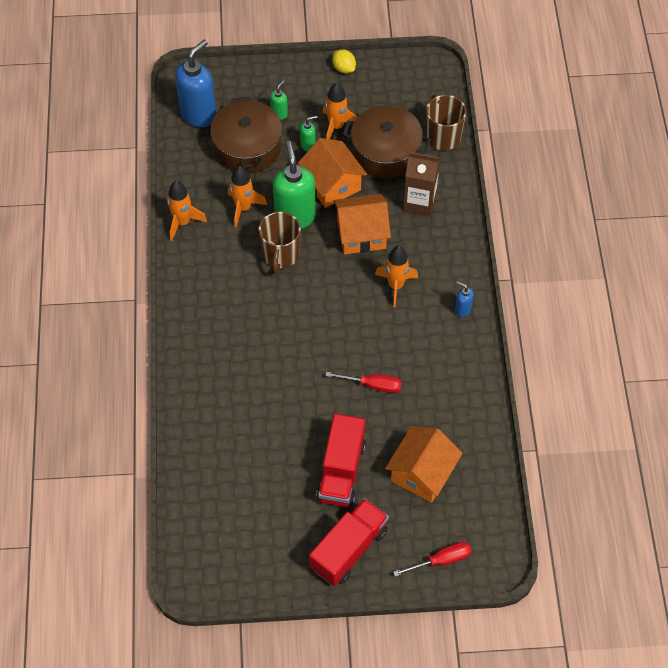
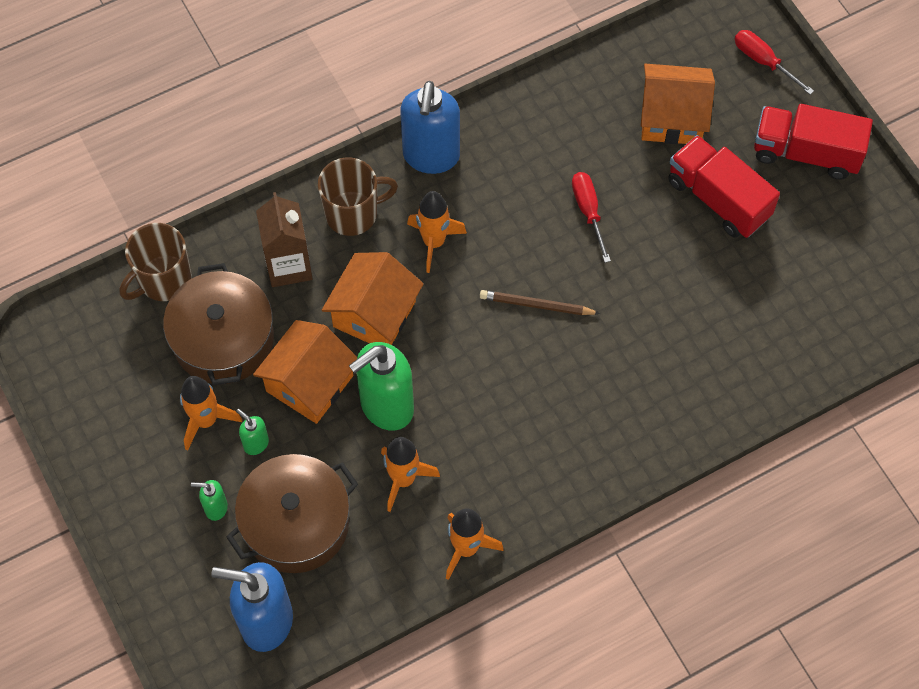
camera: 115 degrees left, 5 degrees up
(280, 255) = (455, 397): brown mug -> brown mug (353, 213)
(319, 324) = (536, 305): none -> brown pencil
(341, 471) = (718, 199): red truck -> red truck turned 120 degrees counterclockwise
(343, 68) = (92, 457): yellow lemon -> none
(361, 234) = (374, 314): orange house -> orange house turned 60 degrees clockwise
(462, 310) = (431, 156): blue soap dispenser -> blue soap dispenser, size x2.20

